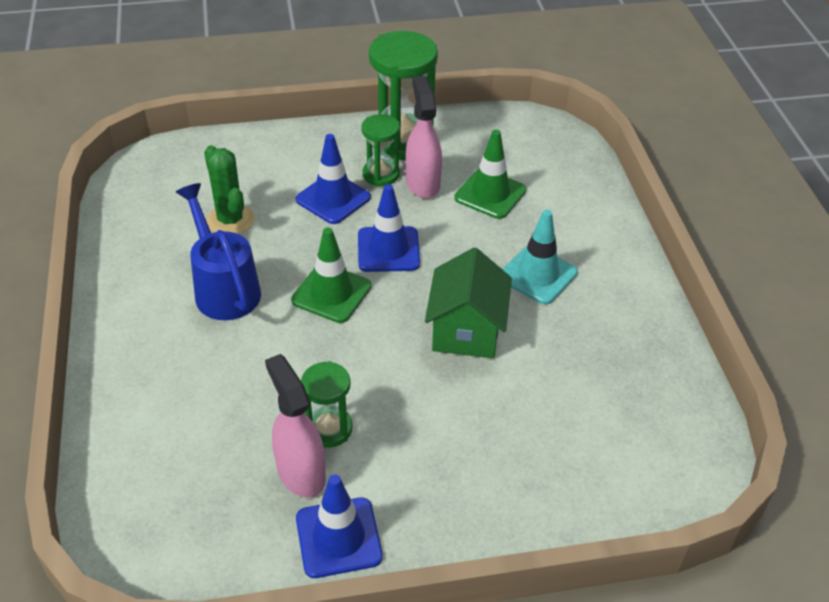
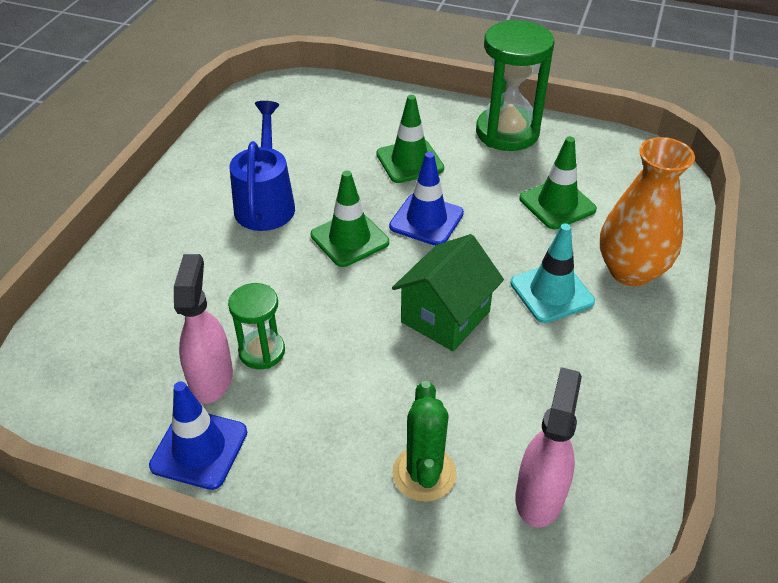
camera: 30 degrees right, 0 degrees up
(230, 220) = (312, 151): green cactus -> green cactus (424, 473)
(333, 198) = (409, 161): blue traffic cone -> green traffic cone
(381, 174) = (466, 155): green hourglass -> none
(422, 183) = (499, 174): pink spray bottle -> pink spray bottle (539, 495)
(586, 232) = (630, 271): none -> orange vase

